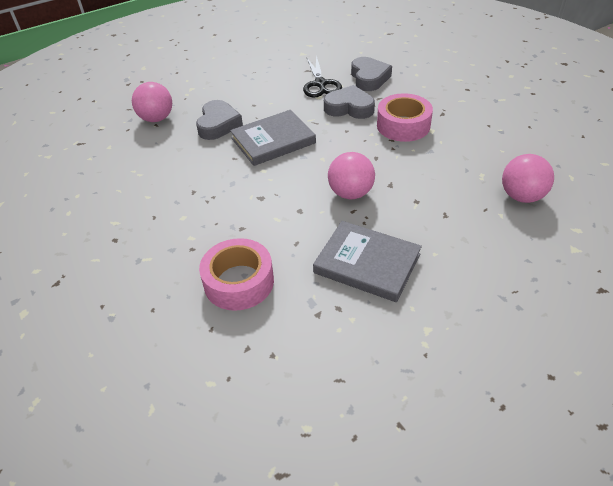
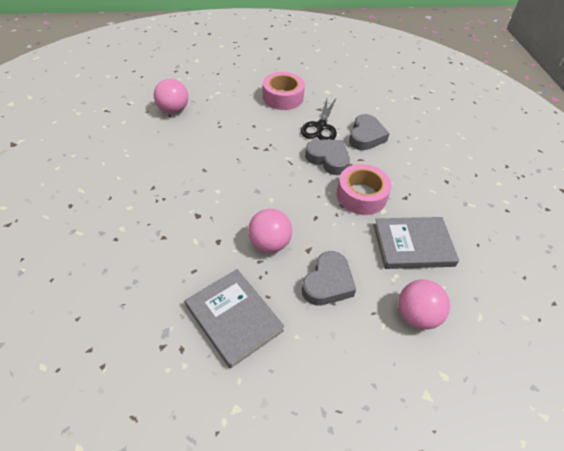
camera: 20 degrees right, 5 degrees up
(218, 124) = (214, 133): grey heart -> grey heart (328, 283)
(239, 282) = (126, 286): pink tape -> pink tape (283, 97)
(273, 141) = (244, 166): grey book -> grey book (413, 245)

